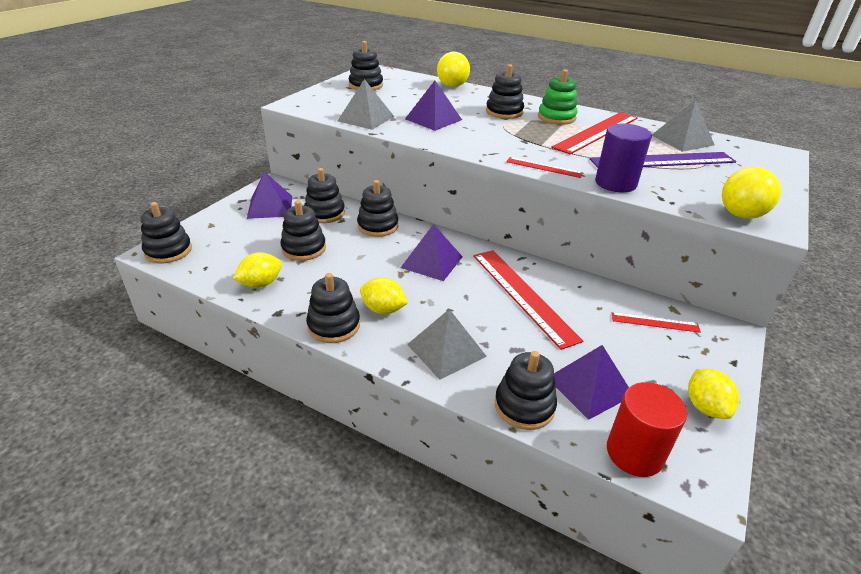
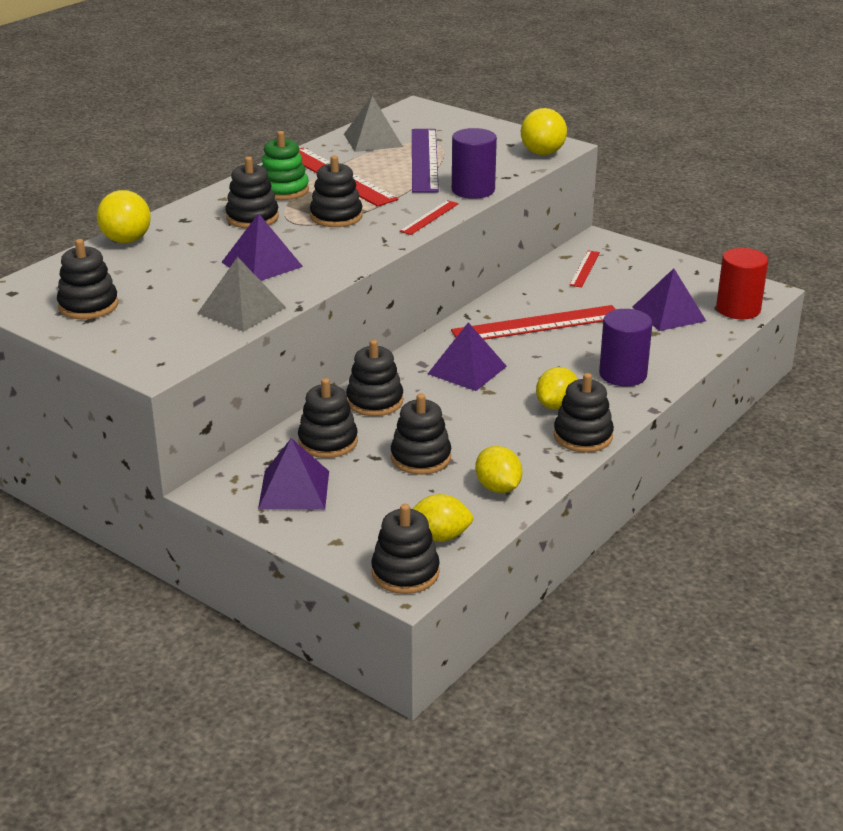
camera: 80 degrees left, 5 degrees down
(446, 350) = (623, 374): grey pyramid -> purple cylinder
(524, 406) = (693, 345): black stacking toy -> black stacking toy (336, 216)
(705, 407) = (689, 272): yellow lemon -> yellow lemon (439, 536)

